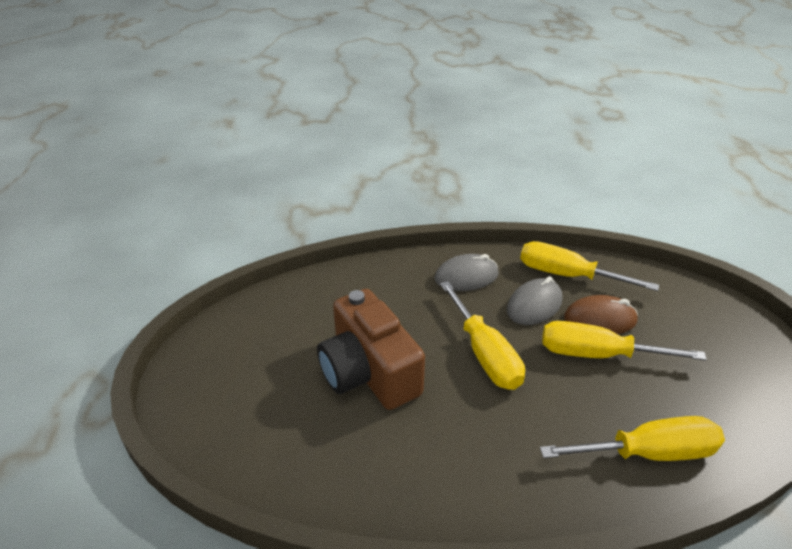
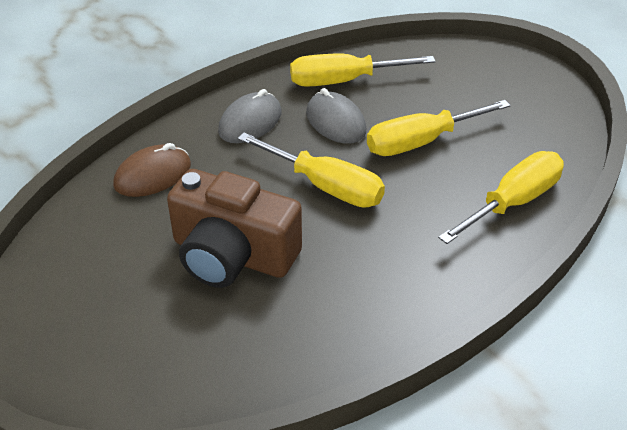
camera: 35 degrees left, 5 degrees up
(534, 305) = (335, 122): grey mouse -> grey mouse turned 45 degrees counterclockwise
(600, 319) = (401, 110): brown mouse -> brown mouse (153, 175)

